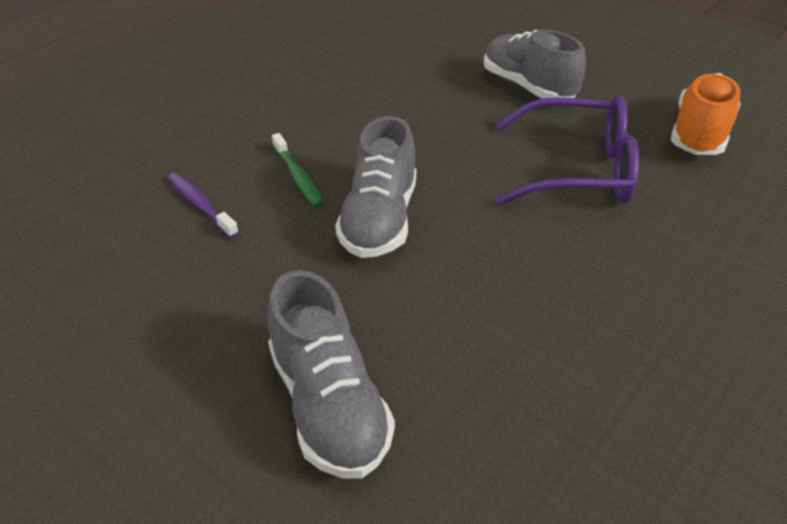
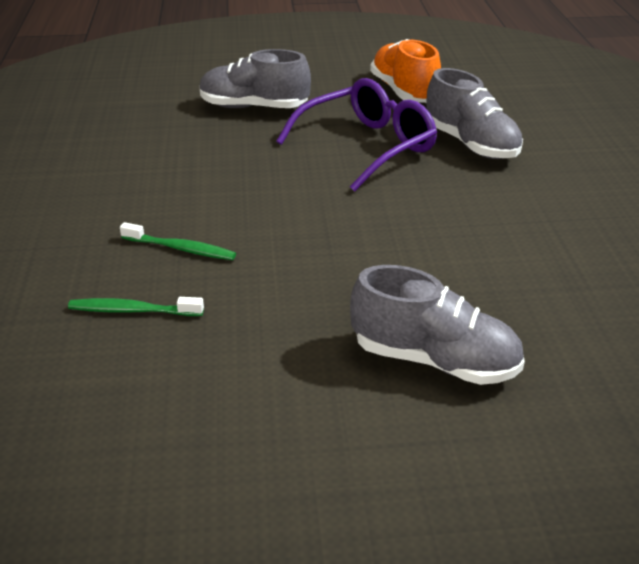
camera: 45 degrees left, 5 degrees down
(200, 205) = (133, 311): purple toothbrush -> green toothbrush
(379, 220) = (291, 243): grey shoe -> grey shoe (471, 144)

